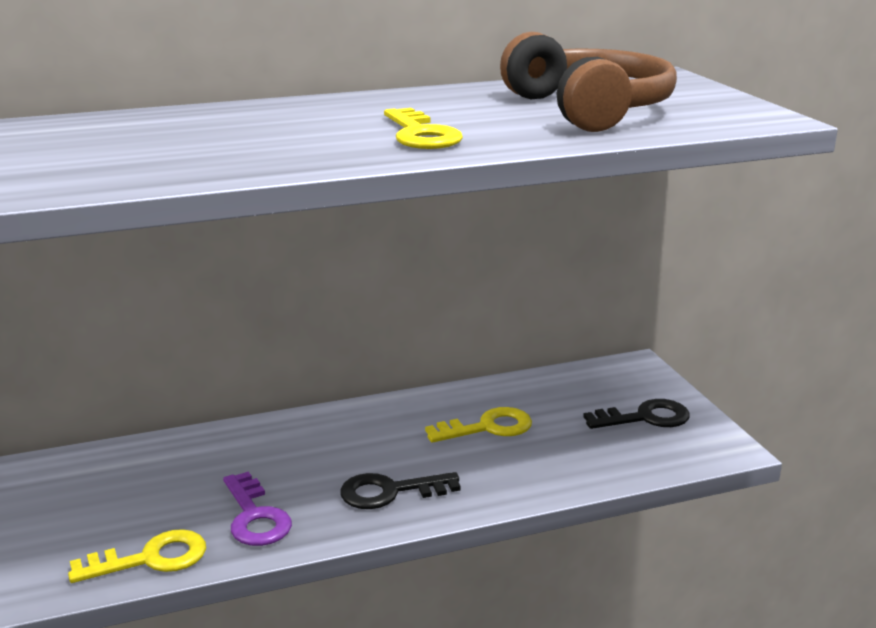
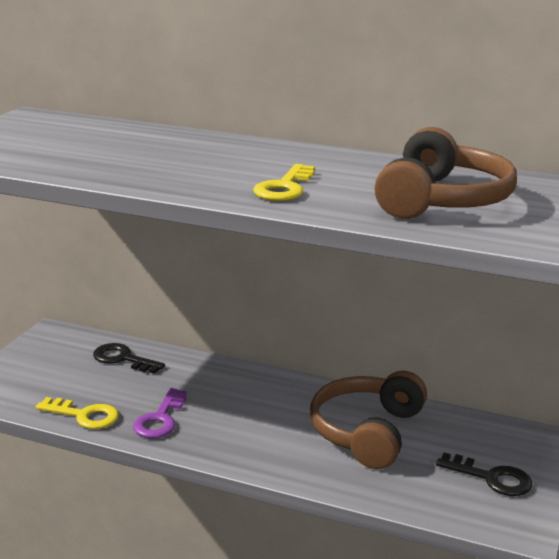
camera: 40 degrees right, 0 degrees up
(389, 492) = (249, 442): black key -> black key (122, 359)
(488, 427) = (367, 432): yellow key -> brown headphones

